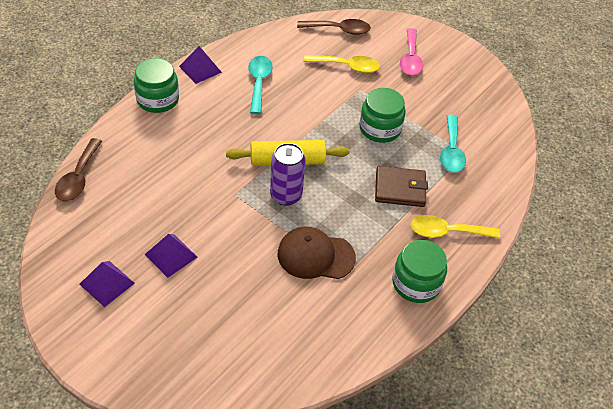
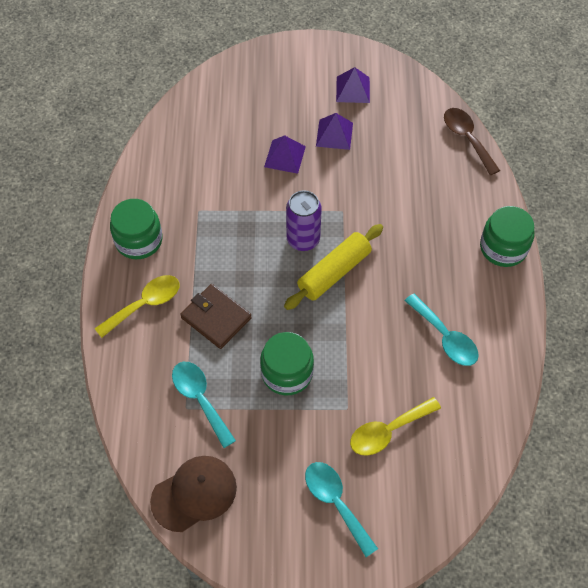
camera: 145 degrees right, 10 degrees up
(200, 69) = (511, 309): purple pyramid -> purple pyramid (284, 156)
(315, 256) = (233, 207): brown cap -> brown cap (194, 494)
(339, 30) = (447, 483): brown spoon -> none
(400, 189) = (216, 318): brown wallet -> brown wallet turned 75 degrees clockwise
(410, 59) = (335, 502): pink spoon -> turquoise spoon

